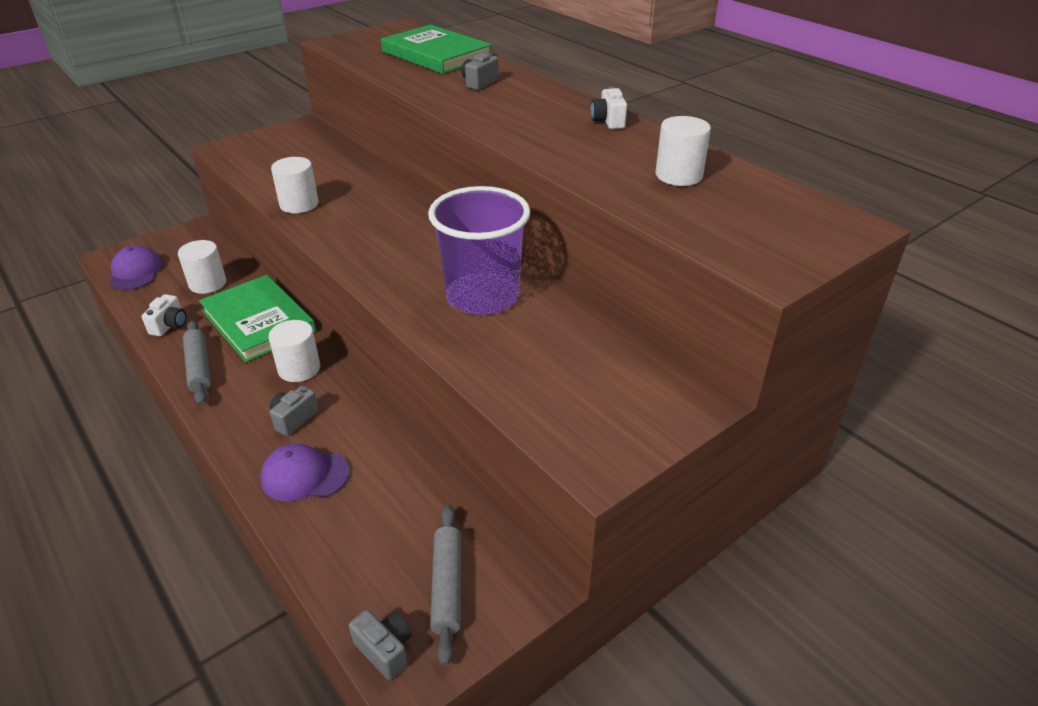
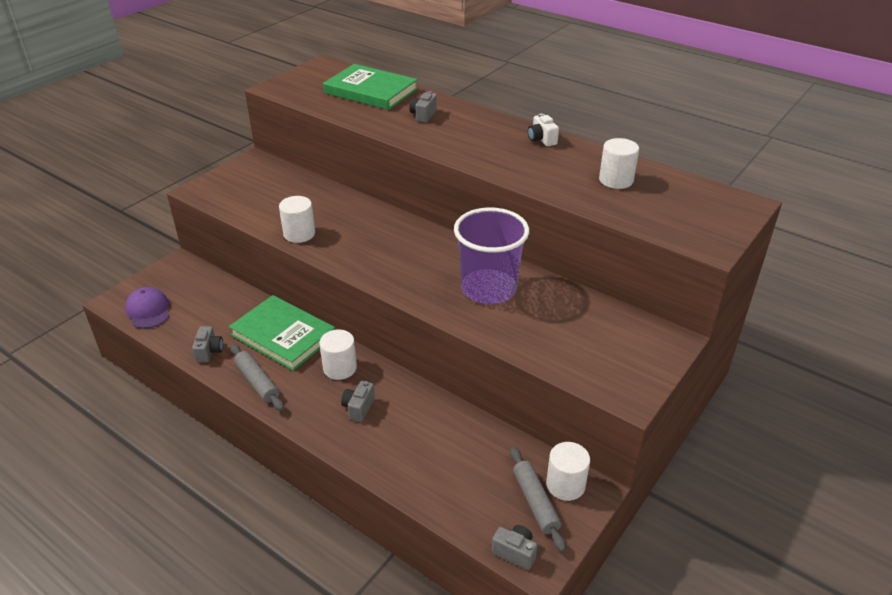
camera: 15 degrees left, 0 degrees up
(169, 325) = (209, 351): white camera -> grey camera
(208, 284) = (219, 310): white cylinder -> white cylinder (565, 485)
(304, 475) = (391, 448): purple cap -> none

